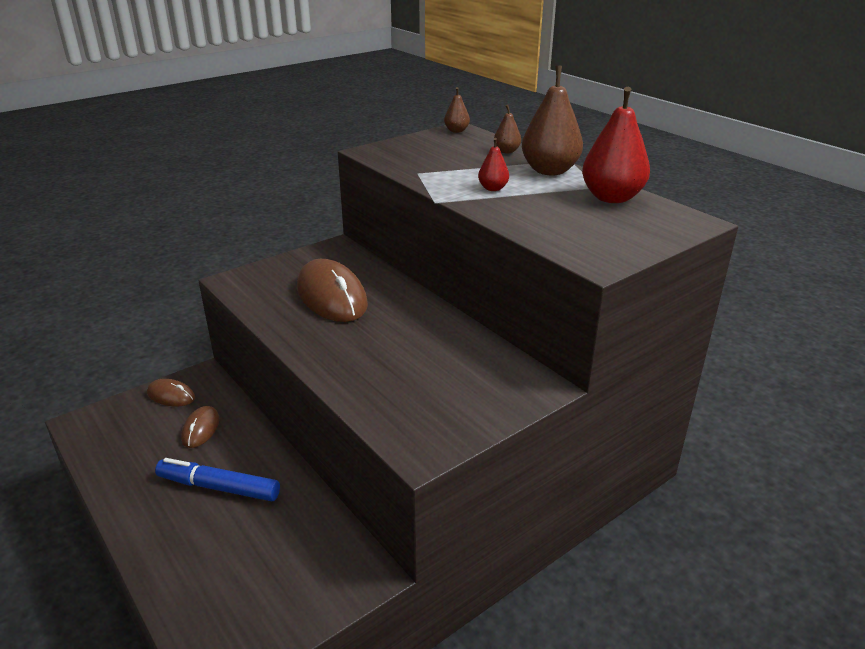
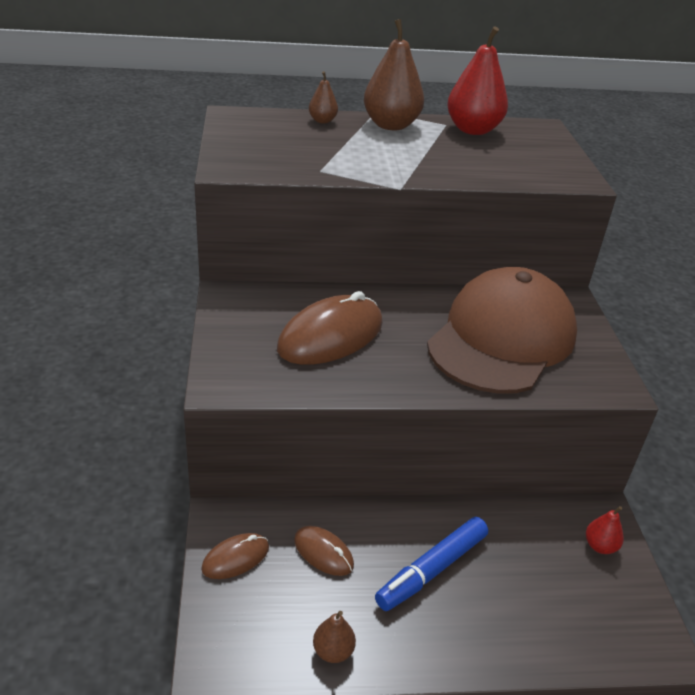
camera: 60 degrees left, 5 degrees up
(331, 296) = (330, 336): brown mouse -> brown mouse turned 45 degrees counterclockwise
(422, 368) = (502, 338): none -> brown cap
(456, 131) = (235, 117): brown pear -> brown pear (333, 651)
(493, 188) = (400, 157): red pear -> red pear (600, 546)

